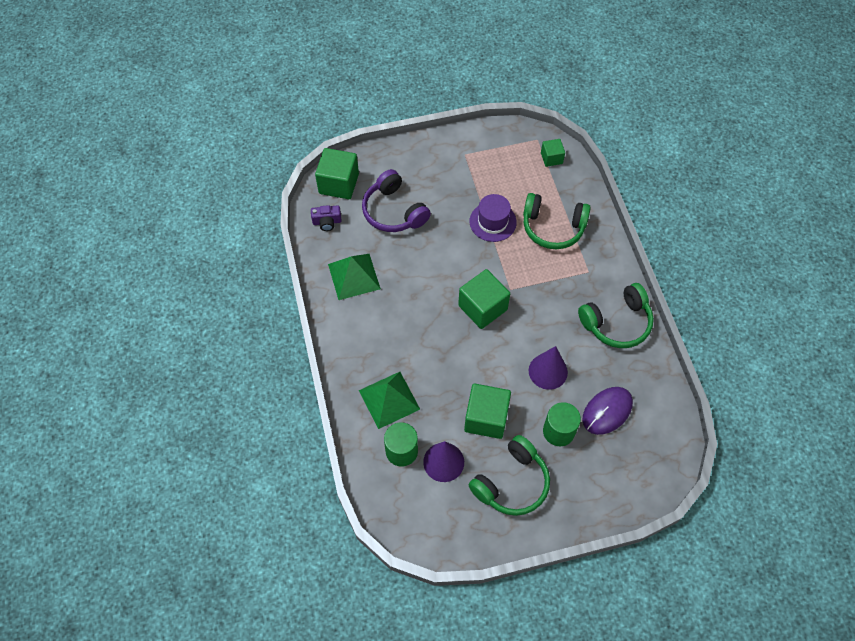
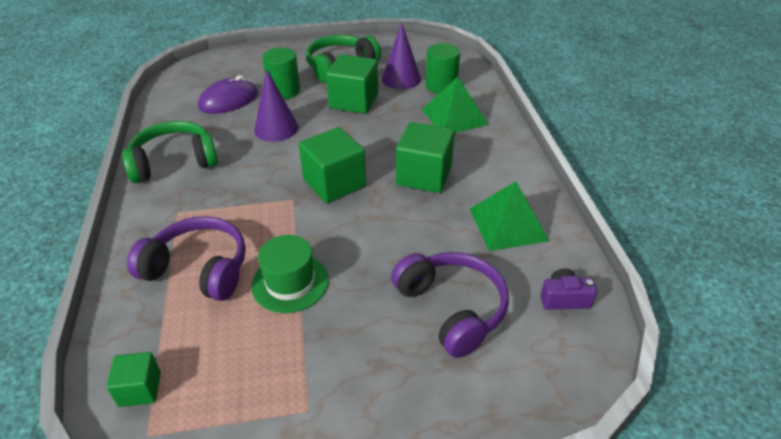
camera: 175 degrees left, 20 degrees down
(339, 183) = (557, 364): green cube -> green cube (424, 175)
(492, 222) = (290, 283): purple hat -> green hat
(553, 227) = (198, 269): green headphones -> purple headphones

